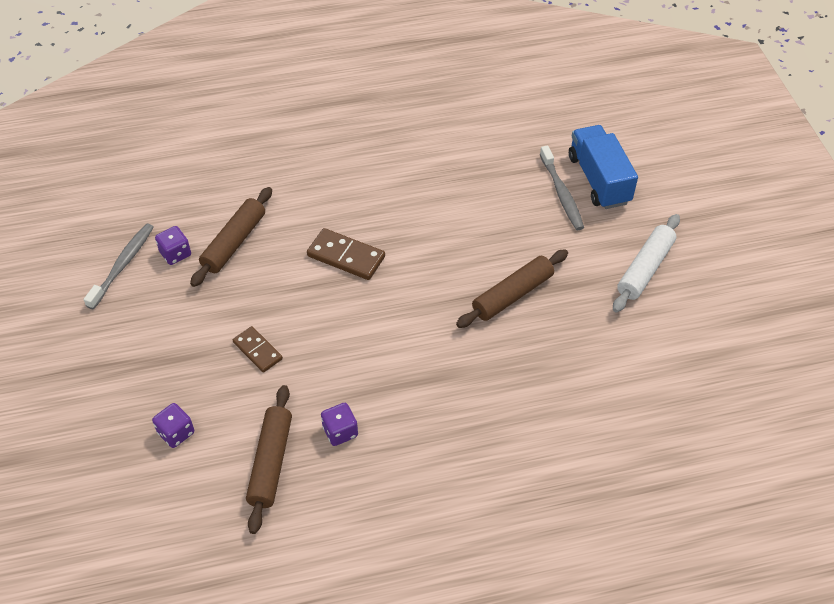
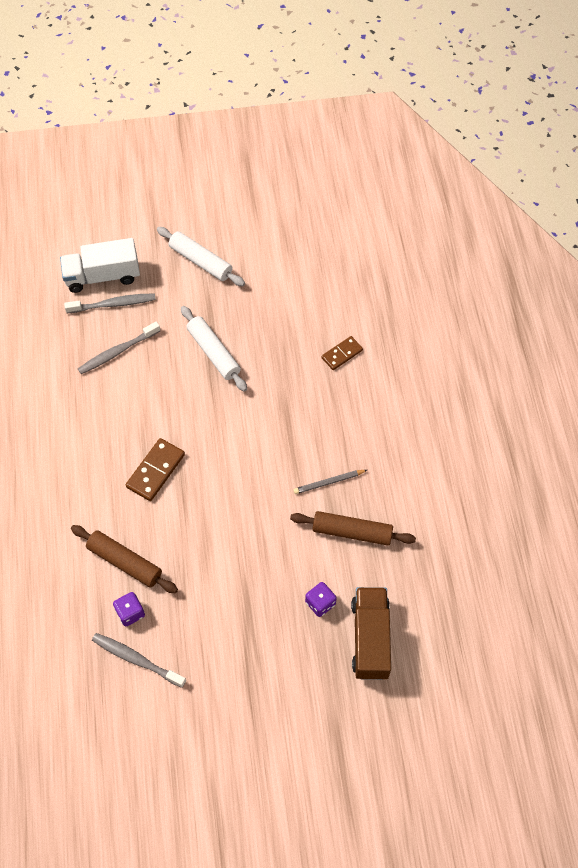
camera: 85 degrees left, 10 degrees up
(126, 491) = (370, 638): none -> brown truck
(257, 351) = (246, 542): brown domino -> brown domino (342, 354)
(340, 432) = (328, 482): purple dice -> grey pencil
(497, 205) = (117, 352): none -> grey toothbrush
(512, 295) = (213, 352): brown rolling pin -> white rolling pin
(599, 179) = (102, 276): blue truck -> white truck

